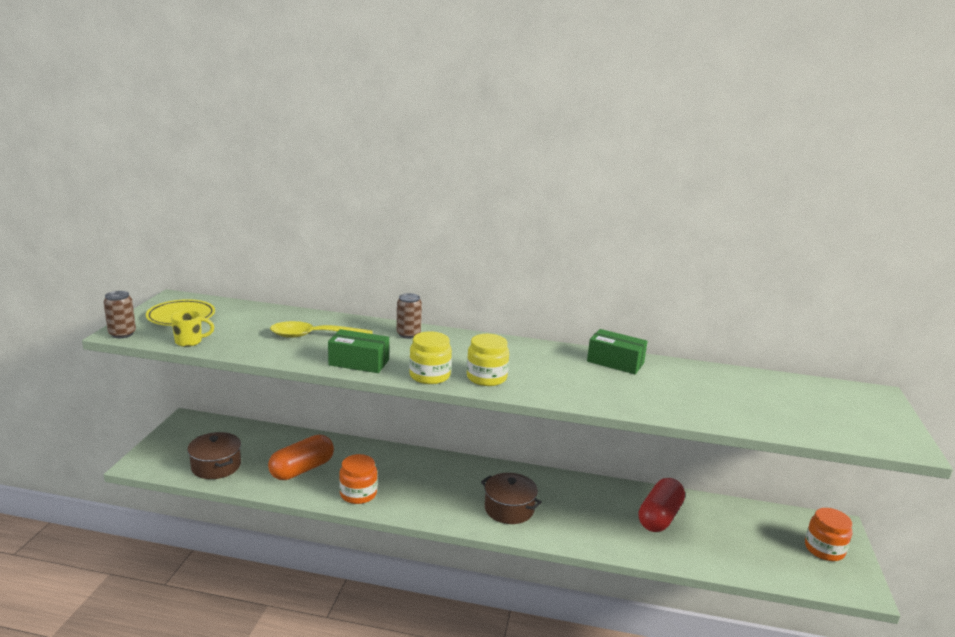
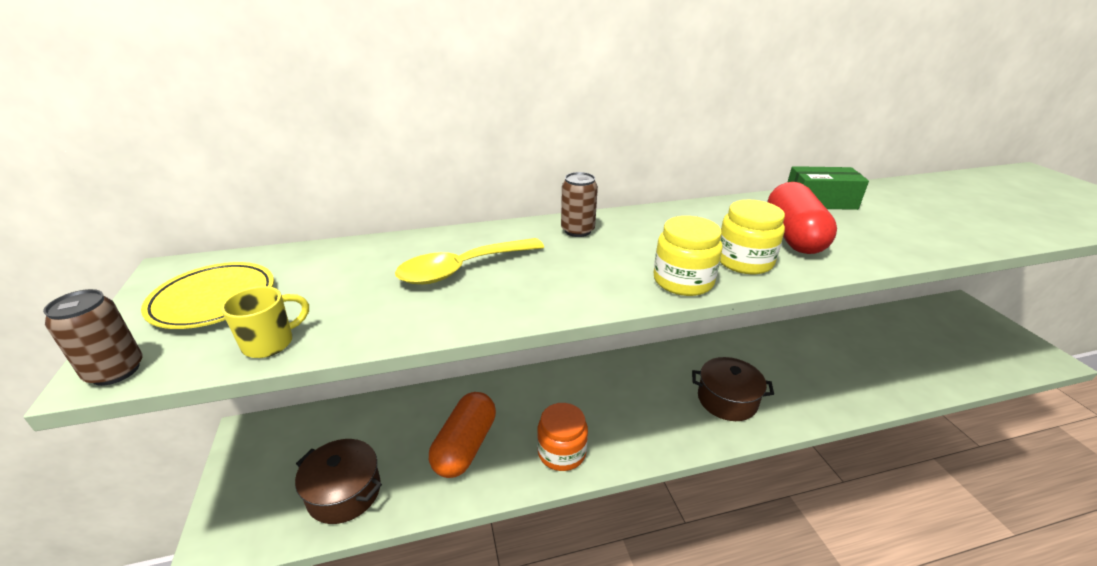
camera: 25 degrees left, 10 degrees up
(359, 362) = (573, 291): green box -> none
(659, 517) = (849, 350): red capsule -> red capsule (793, 236)
(824, 549) = (983, 330): orange jar -> none

